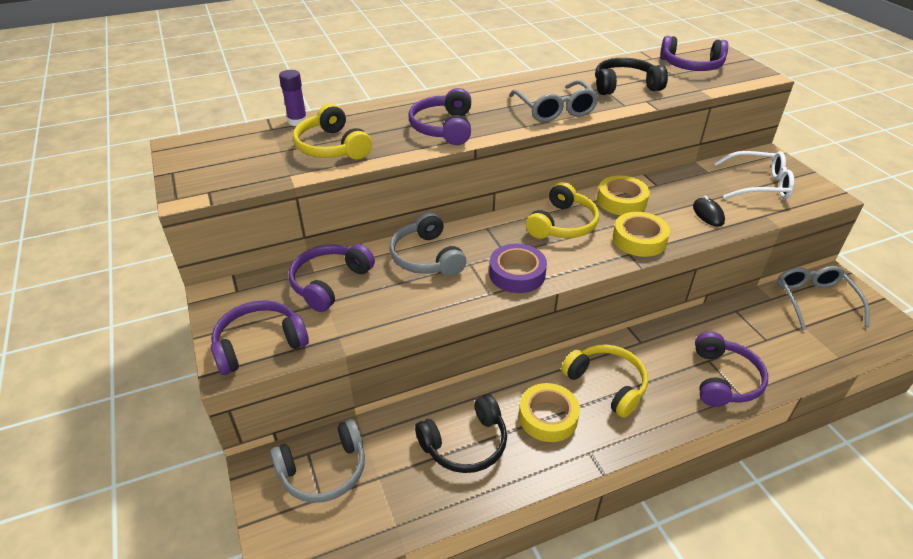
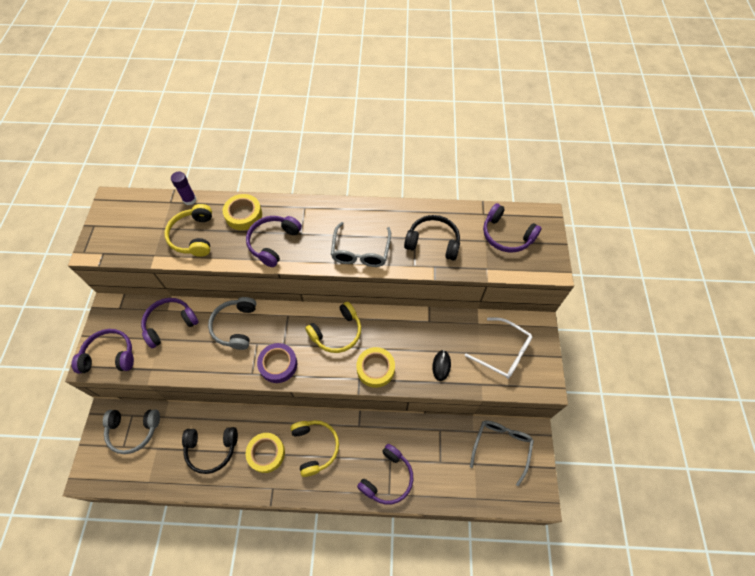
camera: 25 degrees right, 20 degrees up
(621, 201) = (392, 327): yellow tape -> yellow tape (243, 215)

